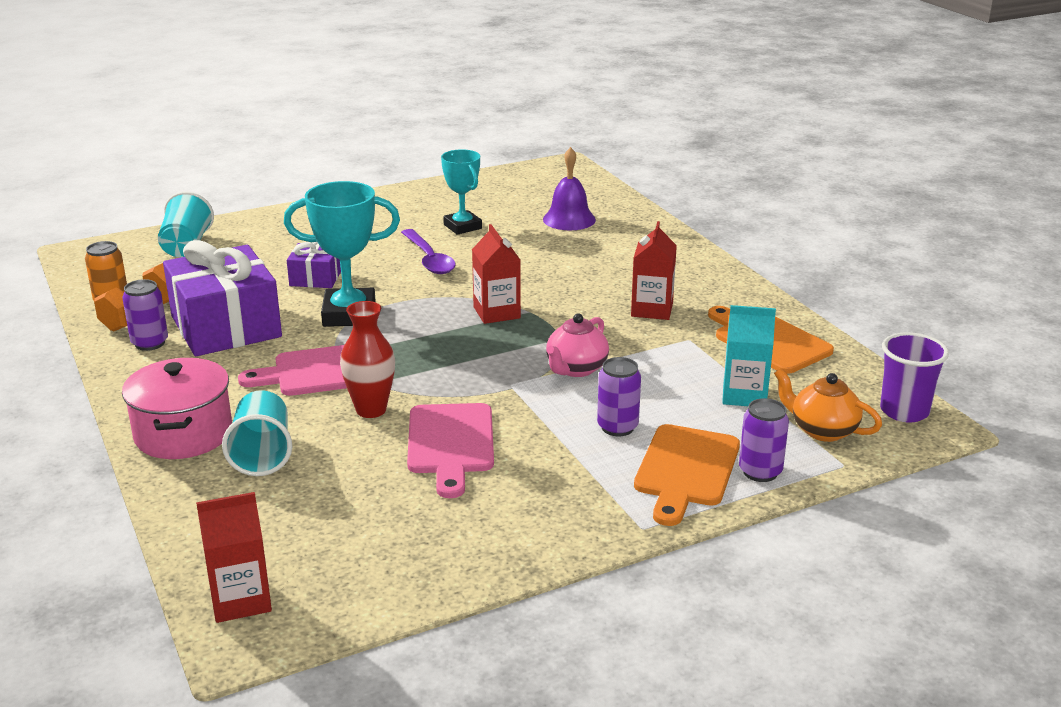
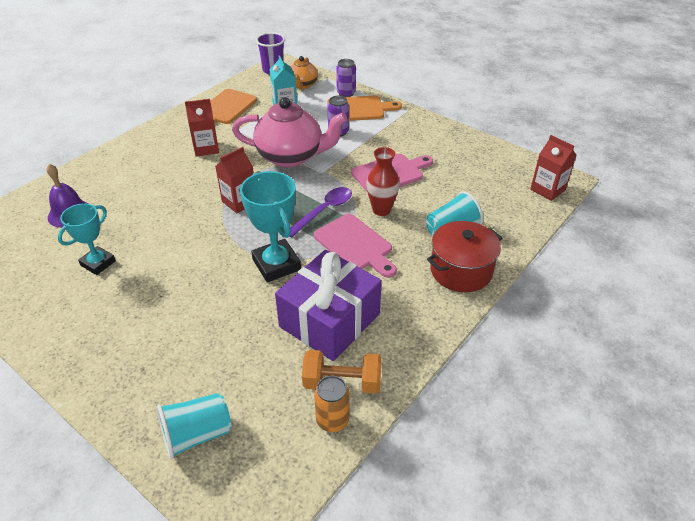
camera: 115 degrees left, 15 degrees up
(150, 343) = (378, 350): purple can -> none
(183, 434) = (461, 270): pink pot -> red pot
(315, 278) = (227, 307): purple gift -> none
(429, 259) = (168, 259): purple spoon -> purple spoon (324, 211)
(576, 369) = (291, 156): pink teapot -> pink teapot, size x1.86

